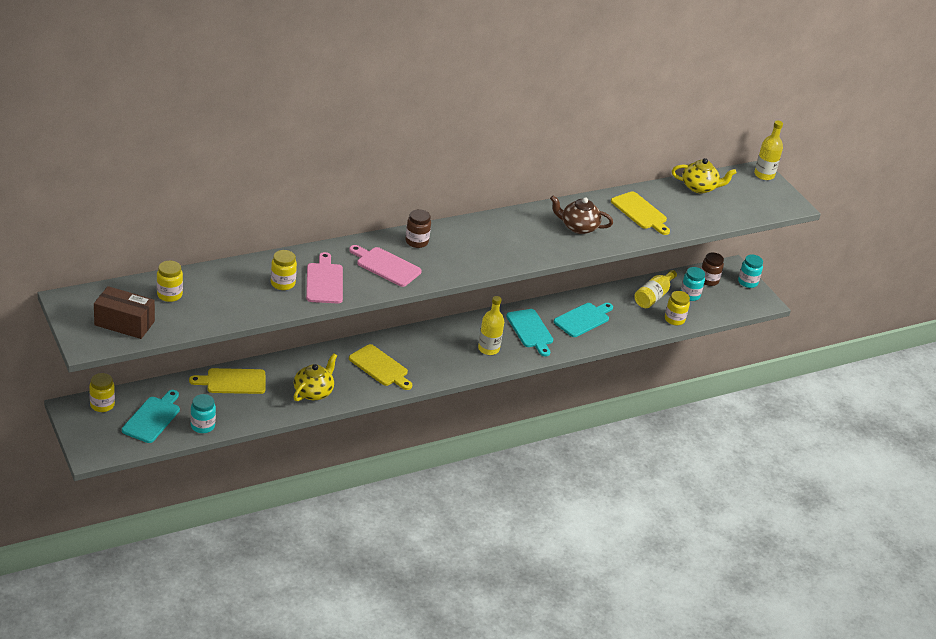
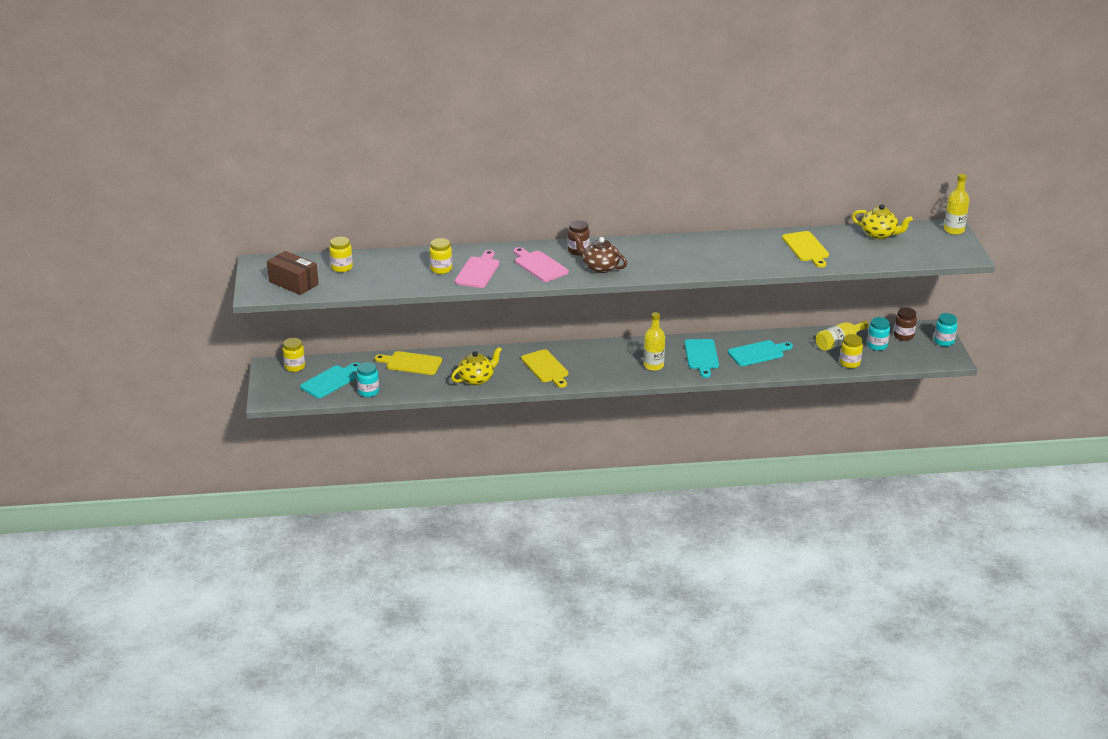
camera: 25 degrees right, 5 degrees down
(578, 227) = (737, 254): brown teapot -> brown teapot (600, 267)

